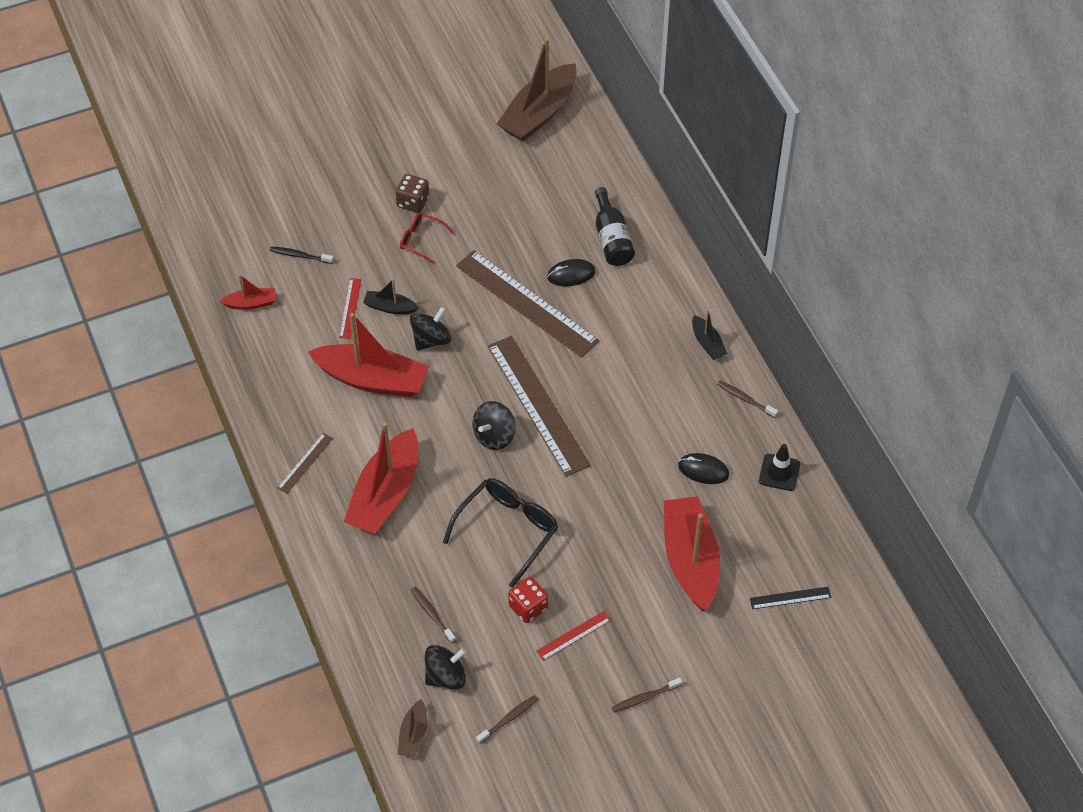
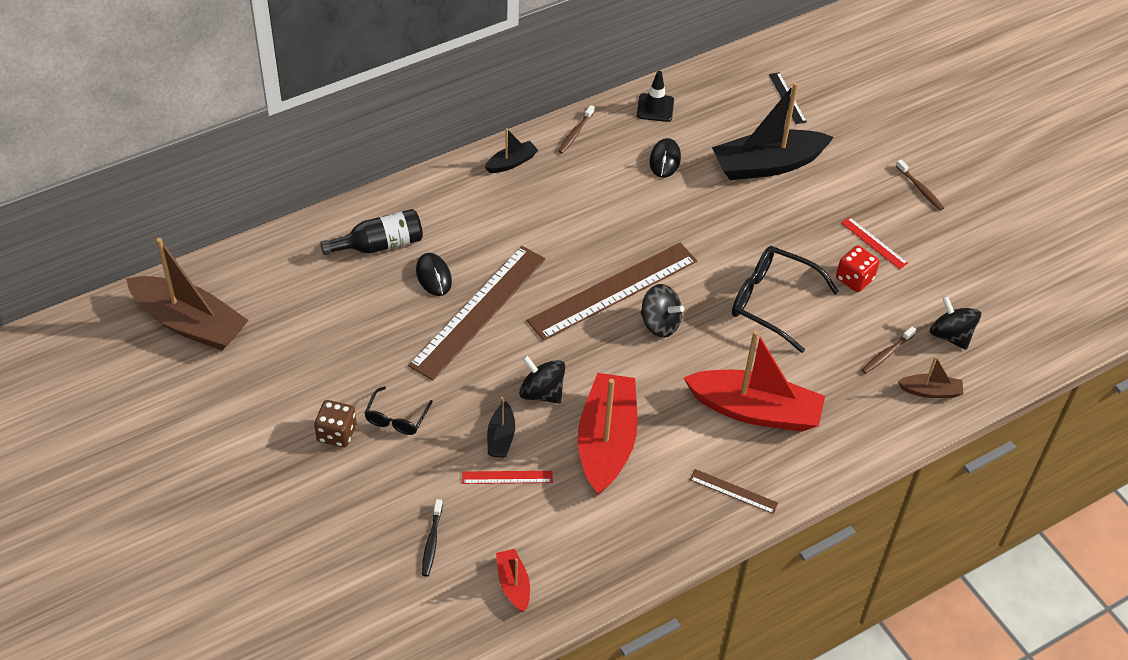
camera: 100 degrees left, 5 degrees down
(413, 734) = (1021, 354): brown boat -> brown boat (930, 391)
(421, 240) = (396, 418): red glasses -> black glasses
(508, 719) = (977, 283): brown toothbrush -> none
(690, 560) = (767, 165): red boat -> black boat

